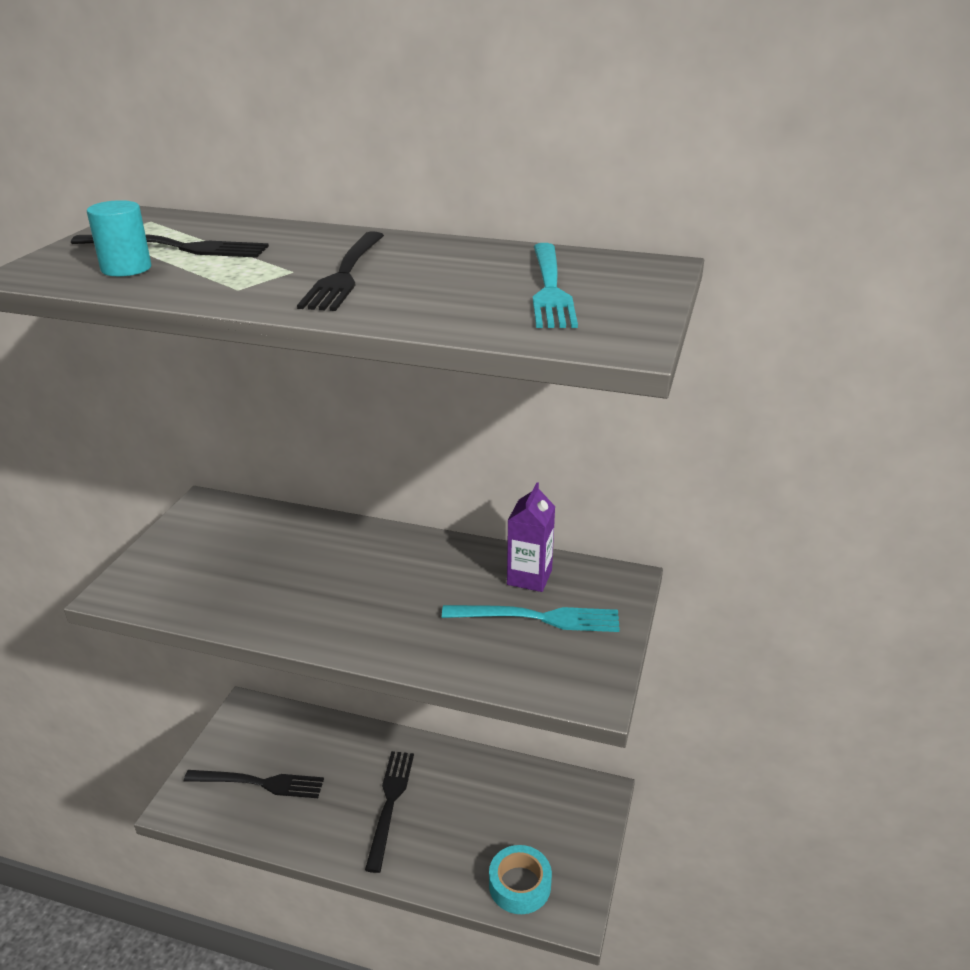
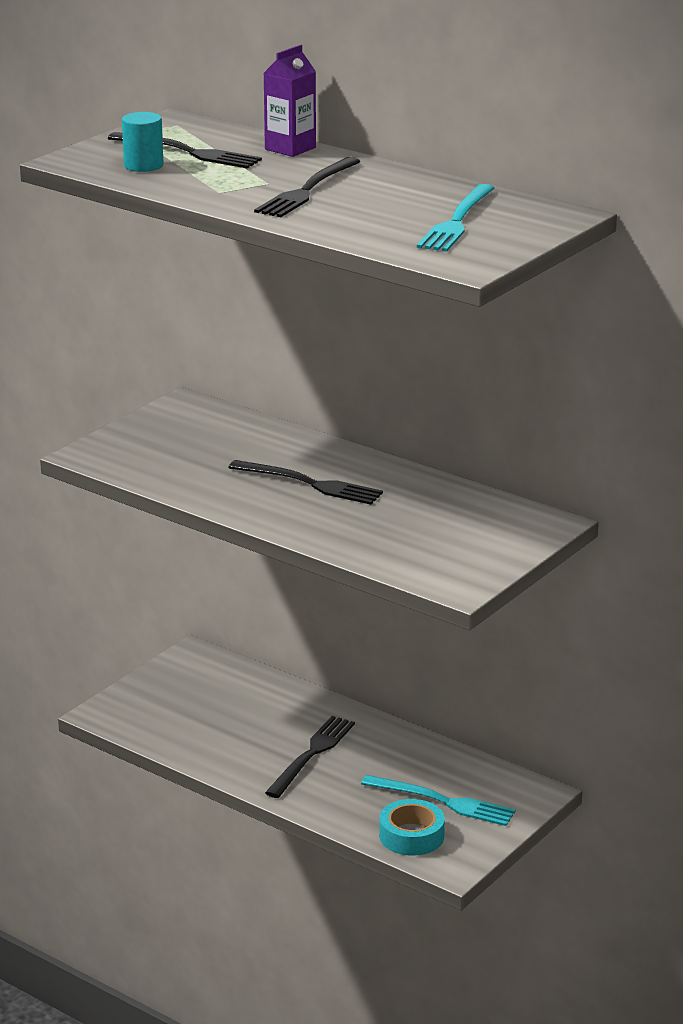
camera: 20 degrees right, 5 degrees down
(259, 783) = (188, 713): black fork -> black fork (310, 484)
(529, 577) = (461, 506): purple carton -> purple carton (290, 148)
(538, 618) = (449, 534): turquoise fork -> turquoise fork (443, 802)

